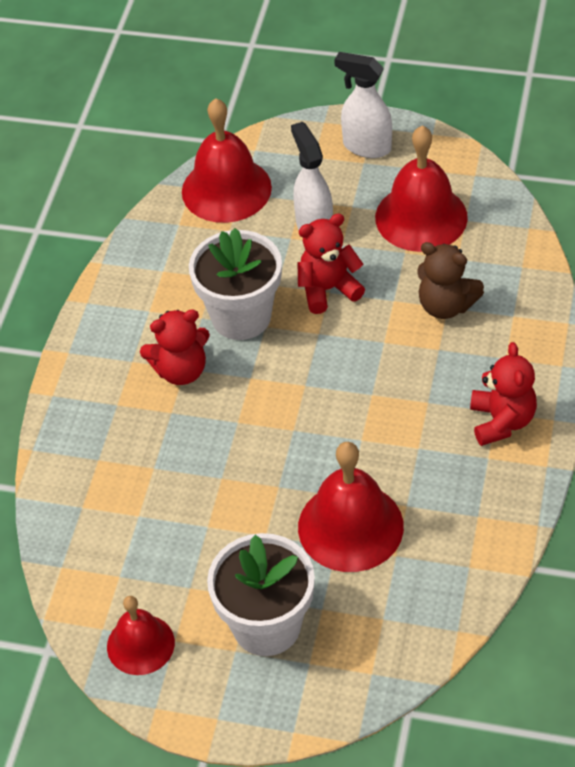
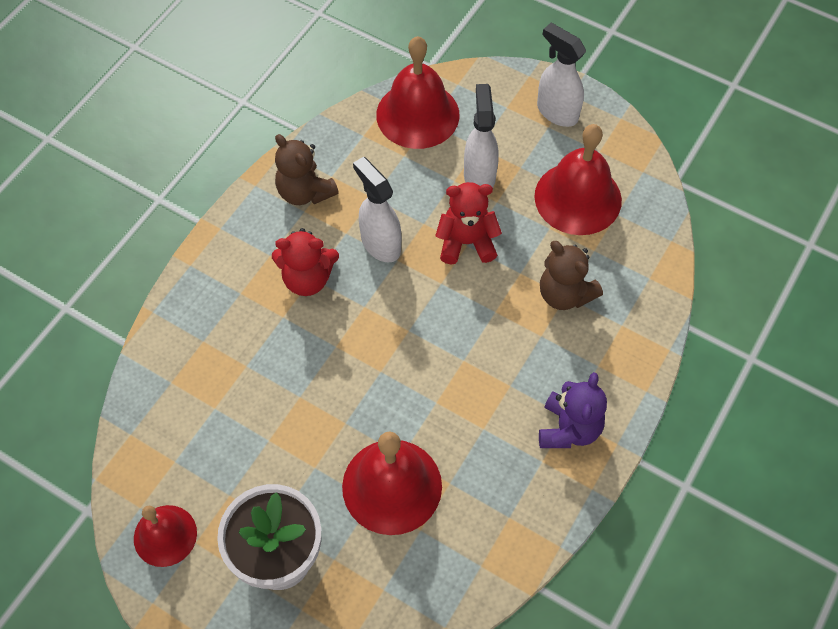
camera: 15 degrees right, 10 degrees up
(142, 293) = (305, 192): none -> brown teddy bear
(241, 317) = (380, 244): white flower pot -> white spray bottle
(501, 421) = (569, 429): red teddy bear -> purple teddy bear

